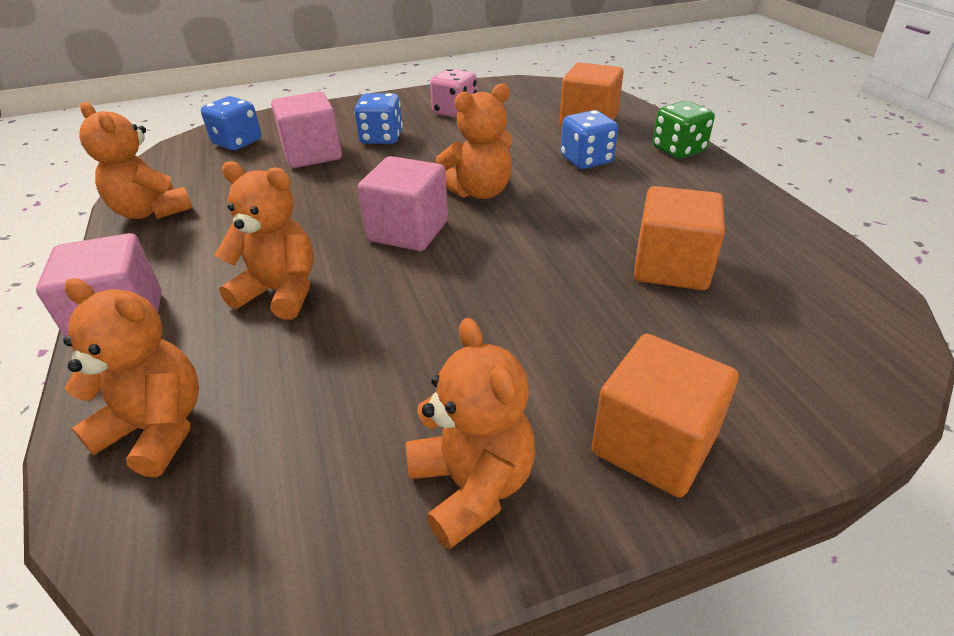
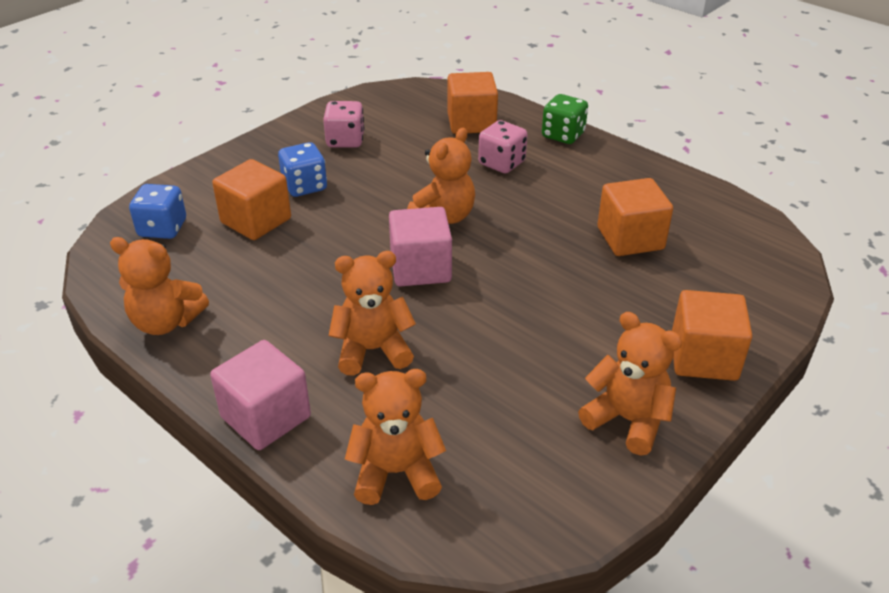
camera: 30 degrees left, 0 degrees up
(312, 154) = (256, 221): pink cube -> orange cube
(586, 160) = (501, 163): blue dice -> pink dice

